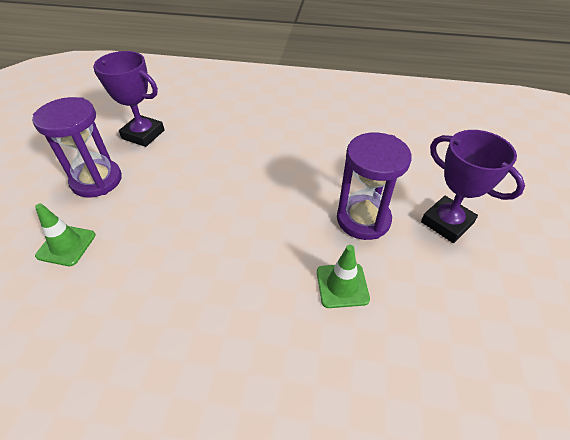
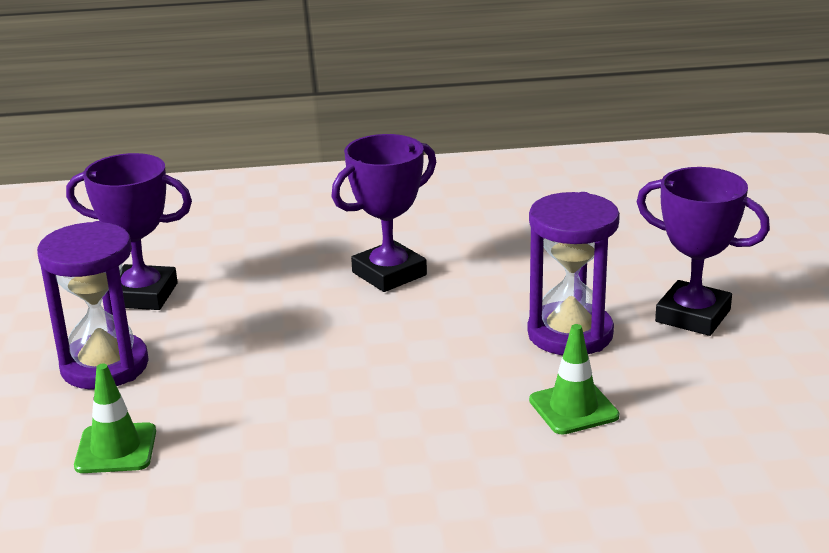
camera: 15 degrees left, 20 degrees down
(277, 148) = (389, 274): none -> purple trophy

